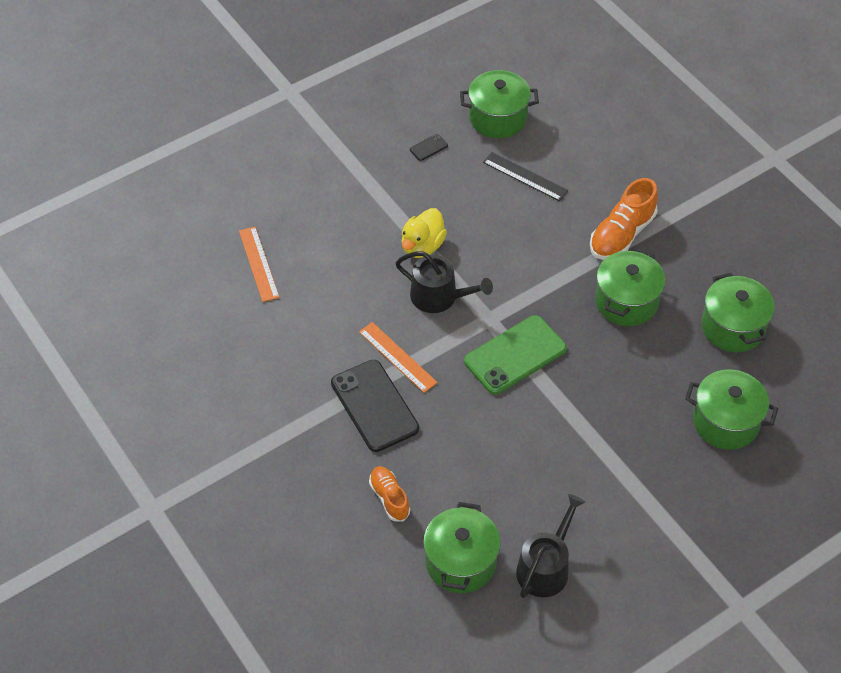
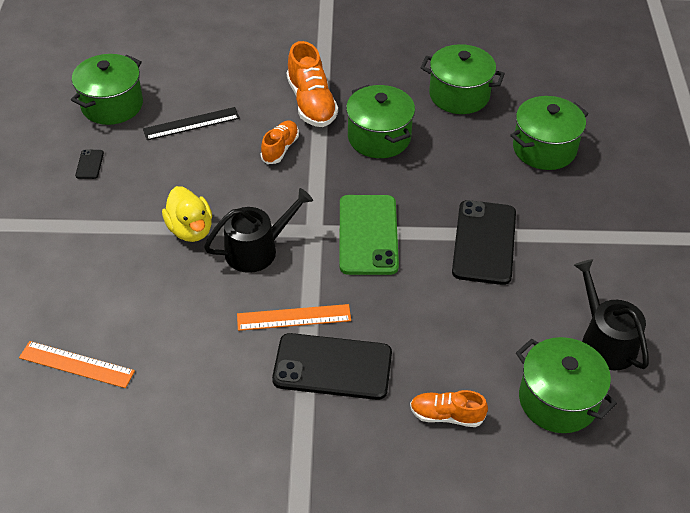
camera: 55 degrees left, 5 degrees down
(552, 247) = (280, 148): none -> orange shoe
(576, 434) = (484, 242): none -> black phone

